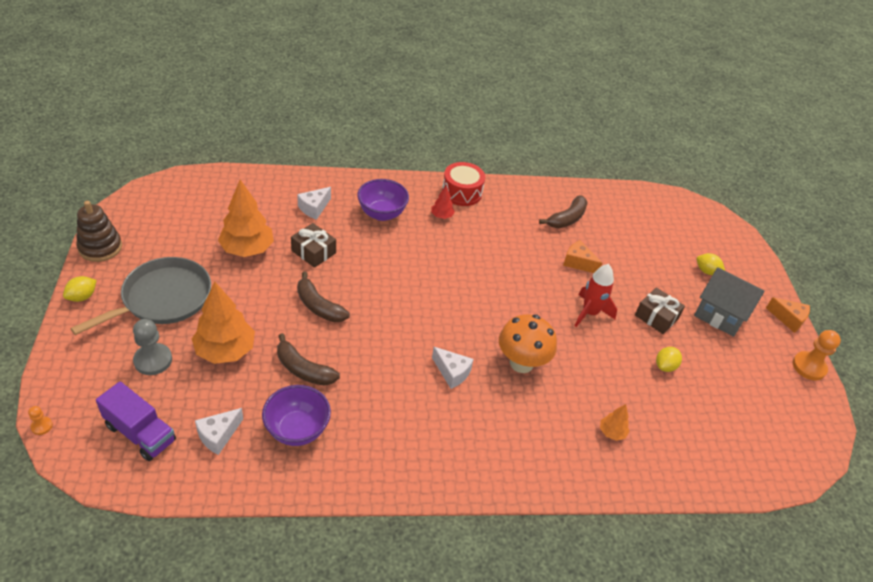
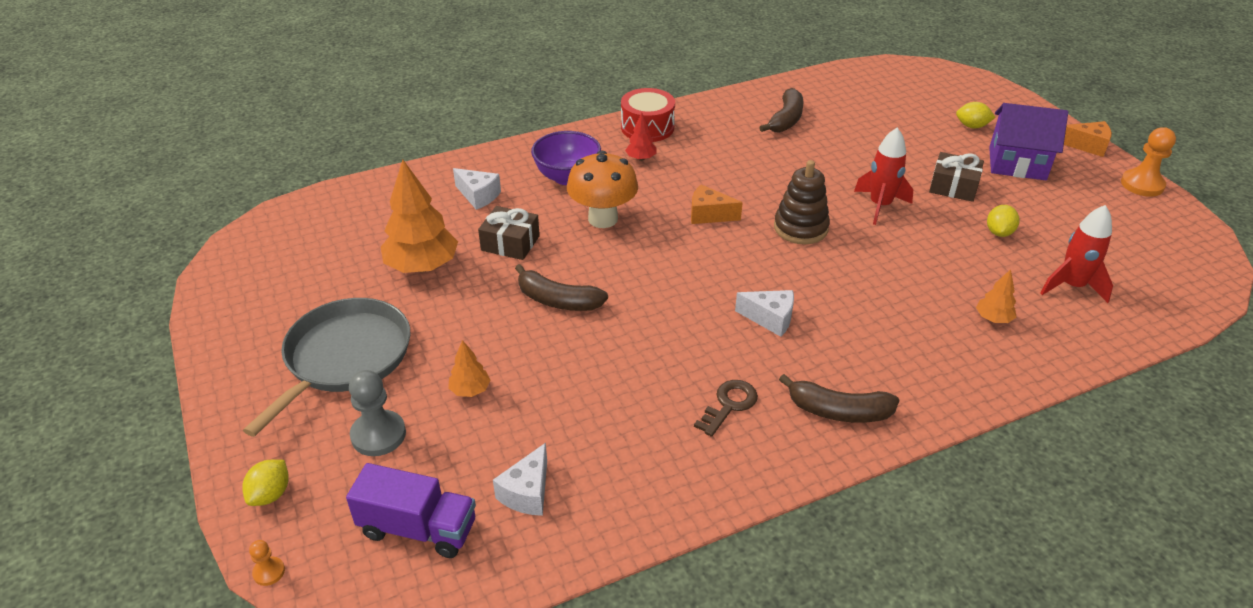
camera: 15 degrees left, 5 degrees down
(82, 297) = (228, 392): yellow lemon -> yellow lemon (271, 494)
(100, 247) = (216, 326): brown stacking toy -> brown stacking toy (800, 228)
(225, 350) = (470, 390): orange tree -> orange tree, size x0.48
(297, 430) = (626, 448): purple bowl -> none
(303, 369) = (586, 377): brown banana -> brown banana (838, 411)
(314, 208) = (478, 196): white cheese -> white cheese turned 75 degrees counterclockwise
(383, 425) = (729, 405): none -> brown key
(521, 363) = (842, 282): orange mushroom -> orange mushroom (603, 219)
(578, 263) = (830, 159): orange cheese -> orange cheese (709, 215)
(690, 429) = (1072, 286): none -> red rocket
(720, 315) = (1017, 163): grey house -> purple house

